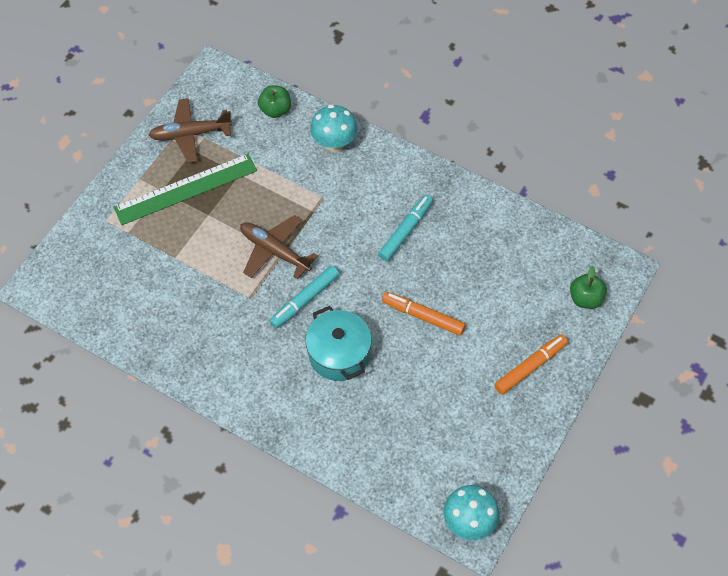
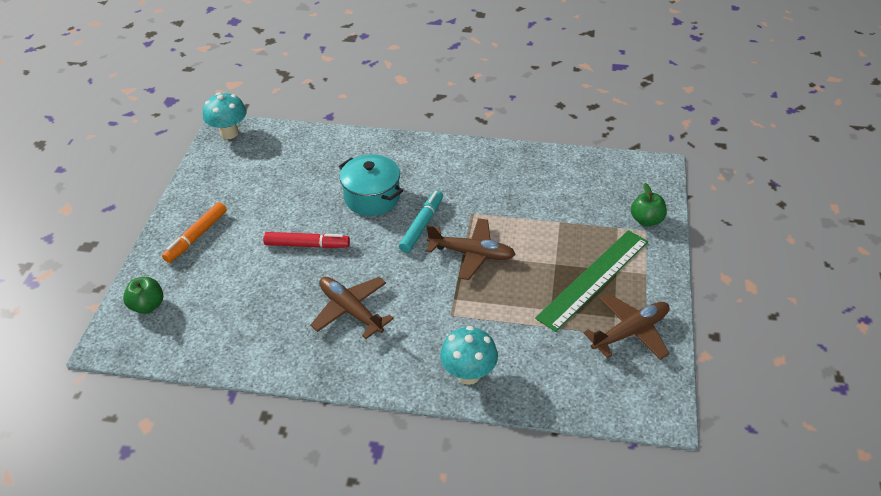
camera: 160 degrees right, 15 degrees down
(275, 110) = (557, 391): green apple -> green apple (646, 220)
(405, 231) = (350, 310): turquoise marker -> brown plane
(423, 316) = (307, 245): orange marker -> red marker

